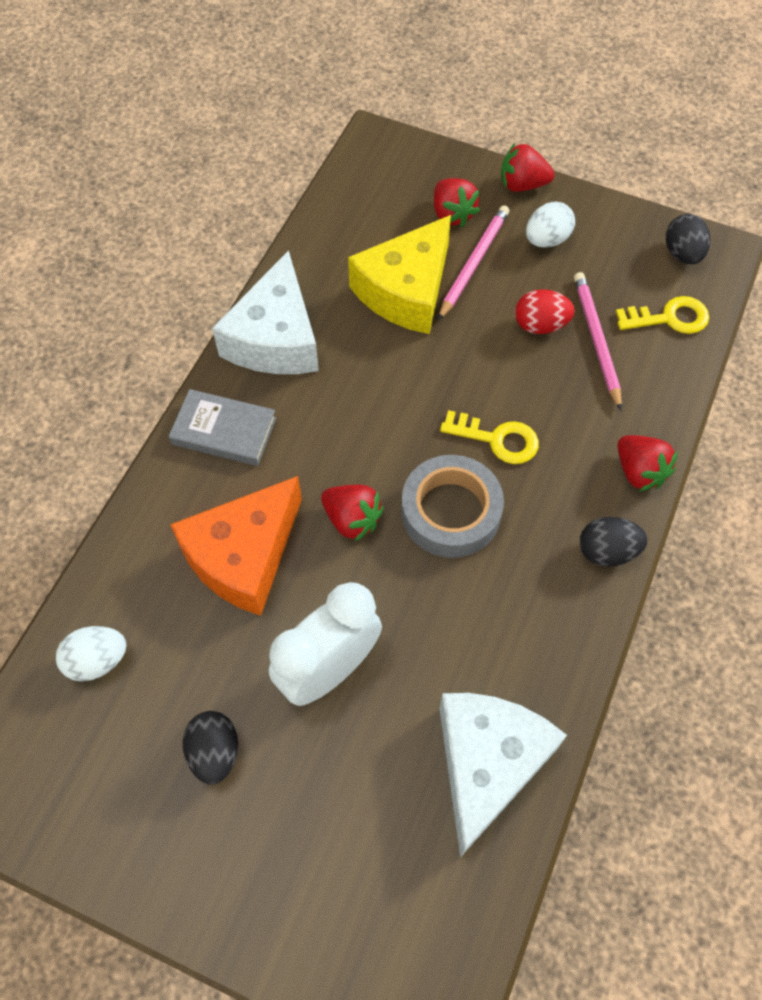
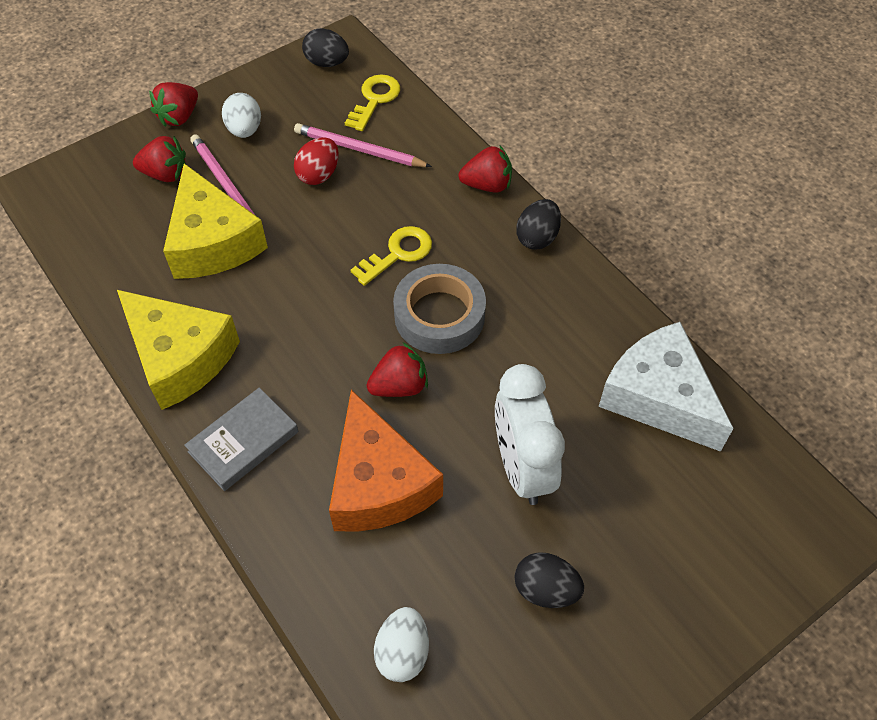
camera: 60 degrees left, 5 degrees down
(275, 338) = (180, 357): white cheese -> yellow cheese

